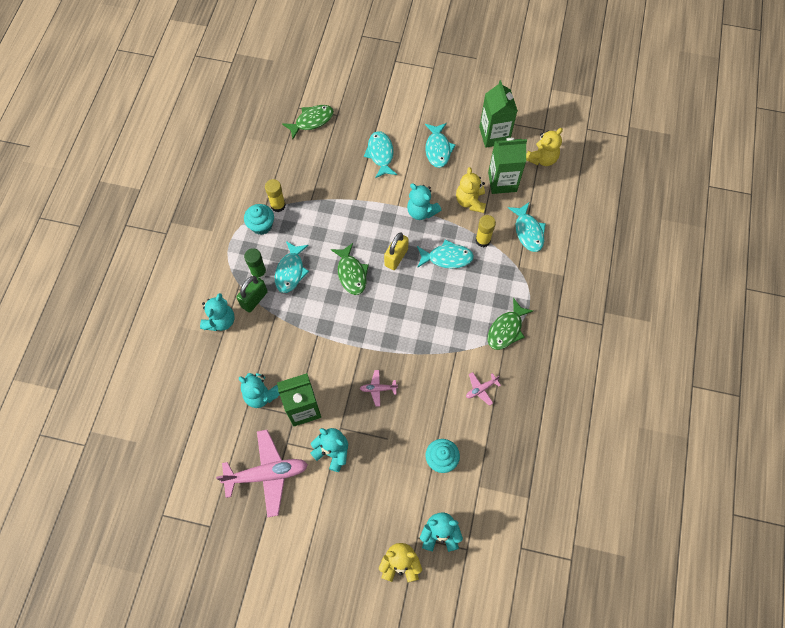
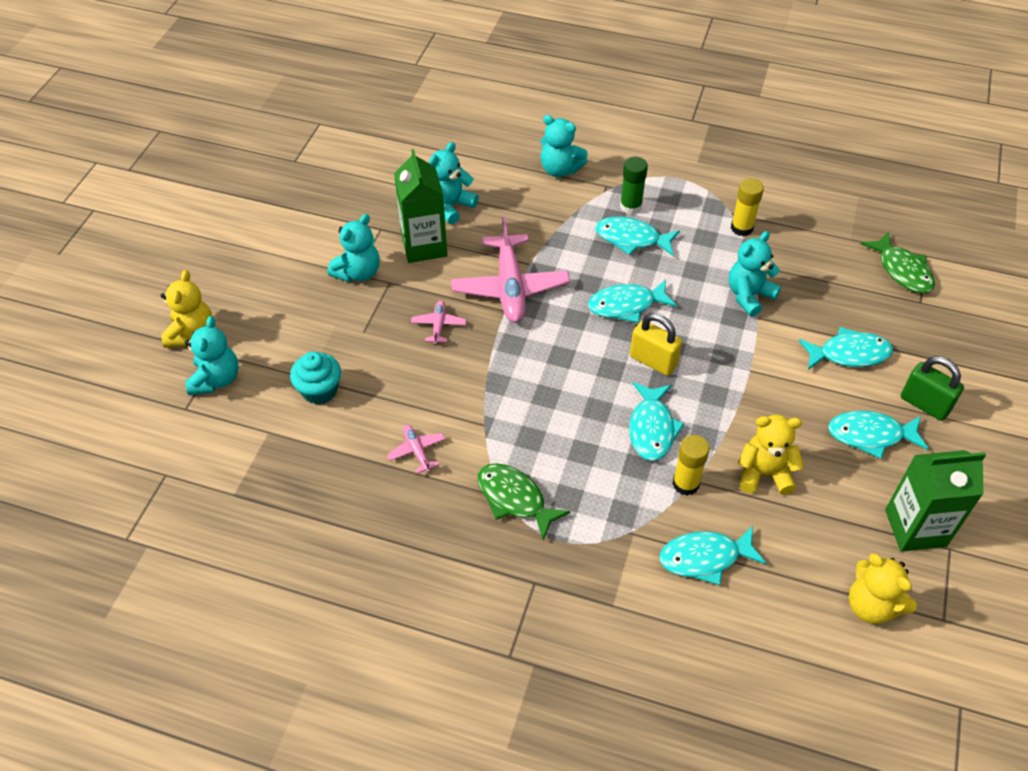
camera: 95 degrees right, 15 degrees down
(254, 299) = (589, 201): green padlock -> green padlock (924, 404)
(261, 225) = (706, 210): turquoise cupcake -> none
(267, 474) = (344, 209): pink plane -> pink plane (510, 287)
(351, 273) = (626, 305): green fish -> turquoise fish
(421, 211) = (740, 401): turquoise teddy bear -> turquoise teddy bear (749, 296)
(502, 182) = (810, 529): green carton -> none

